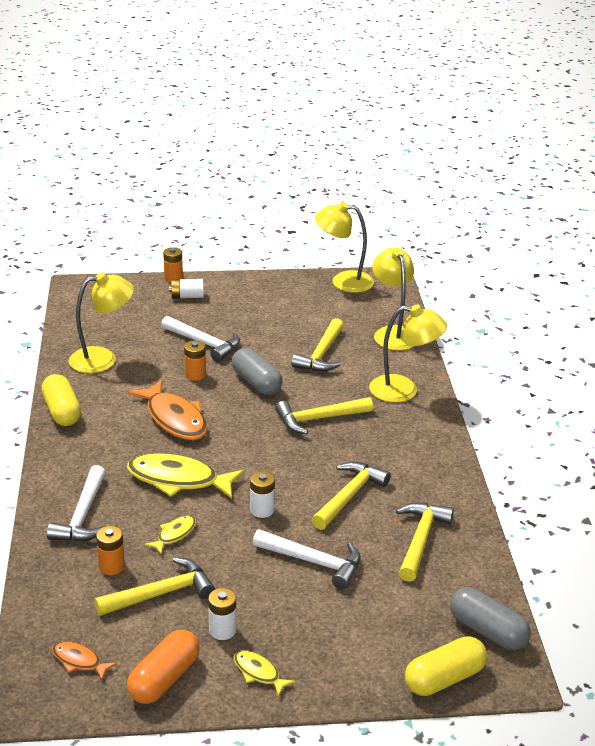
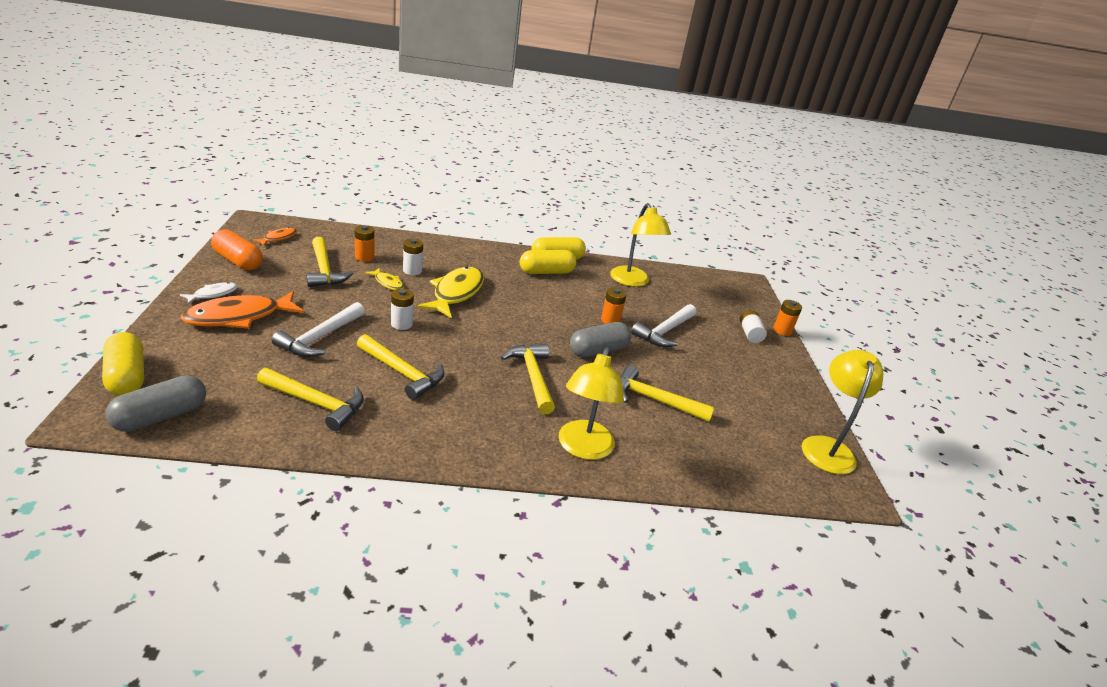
camera: 90 degrees right, 0 degrees up
(83, 516) = (425, 253): white hammer -> none
(101, 418) = (546, 272): none -> yellow capsule
(174, 419) = (541, 302): orange fish -> orange fish (239, 317)
(222, 630) = (269, 287): white battery -> white battery (412, 270)
(258, 673) = (213, 294): yellow fish -> white fish
(393, 333) = (711, 466): yellow lamp -> none

